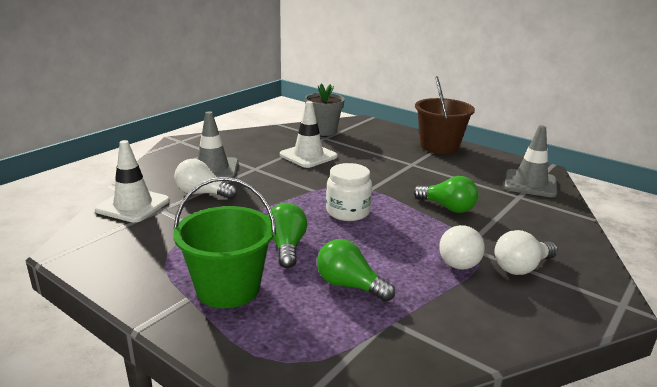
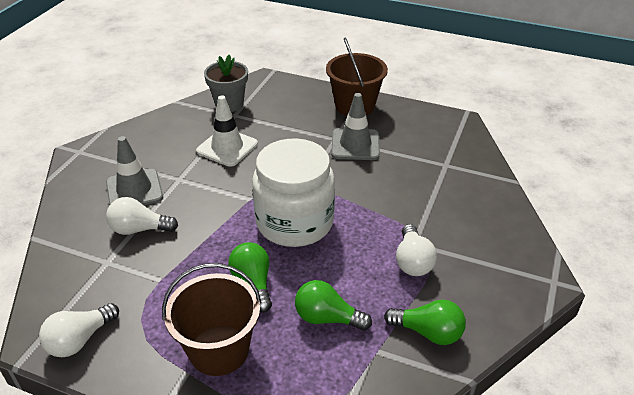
camera: 15 degrees left, 15 degrees up
(133, 205) = (73, 263): white traffic cone -> none
(228, 288) = (219, 350): green bucket -> brown bucket
(348, 212) = (294, 222): white jar -> white jar, size x1.78
(447, 207) = (385, 195): green light bulb -> green light bulb (428, 332)
(521, 267) = (467, 258): white light bulb -> white light bulb (80, 340)
(530, 184) = (452, 144): grey traffic cone -> grey traffic cone (355, 145)

